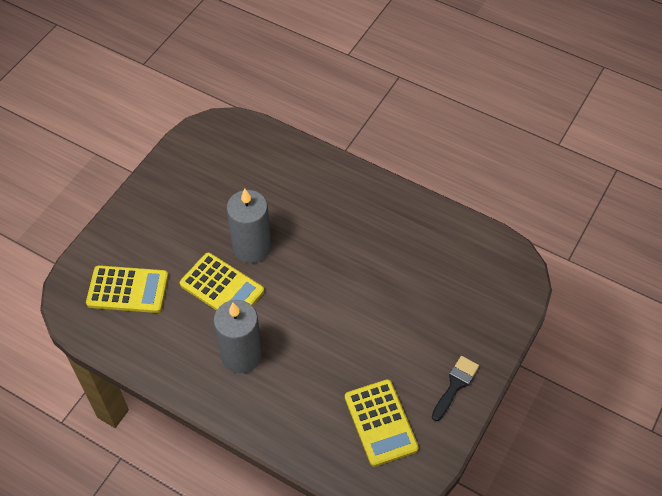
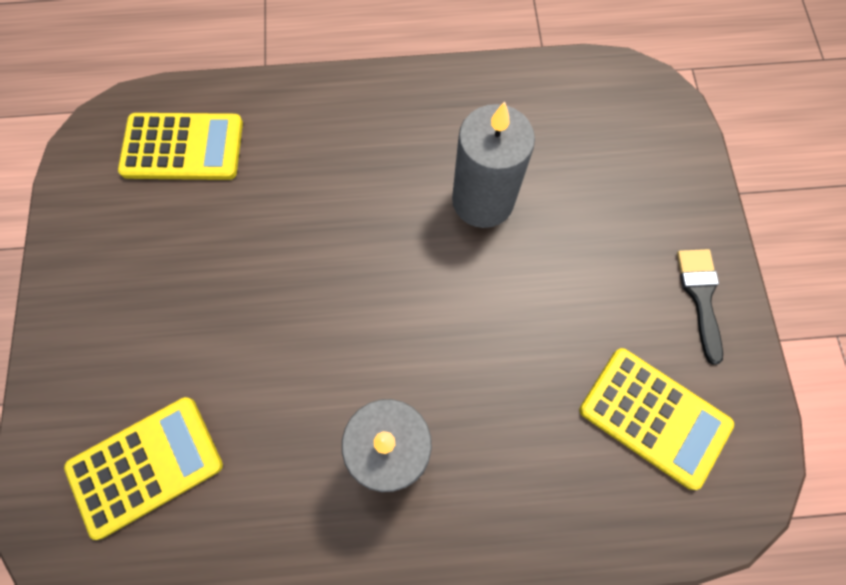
camera: 35 degrees left, 15 degrees up
(222, 287) = (289, 366): yellow calculator -> yellow calculator (183, 147)
(252, 247) = (288, 276): grey candle -> grey candle (483, 200)

